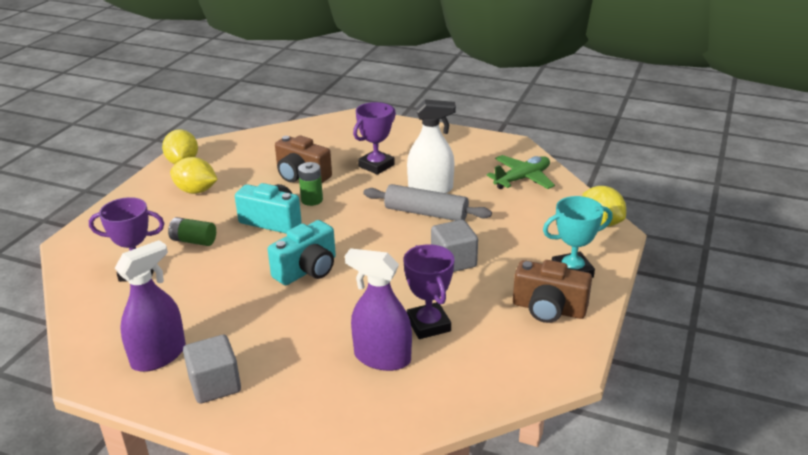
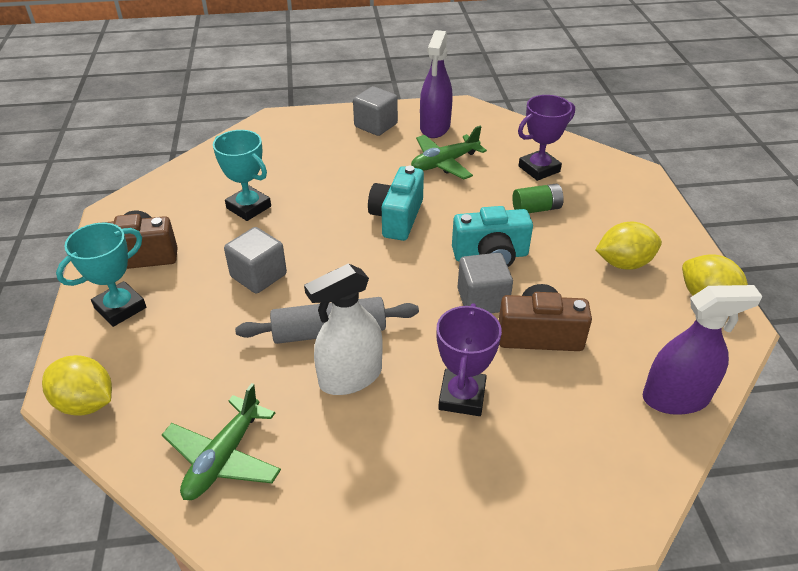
camera: 150 degrees right, 10 degrees up
(207, 307) = (444, 163): none -> green plane
(312, 200) = (482, 300): green battery -> grey cube
(382, 357) = (271, 173): purple spray bottle -> purple spray bottle (675, 398)
(428, 325) = (249, 207): purple trophy -> turquoise trophy

